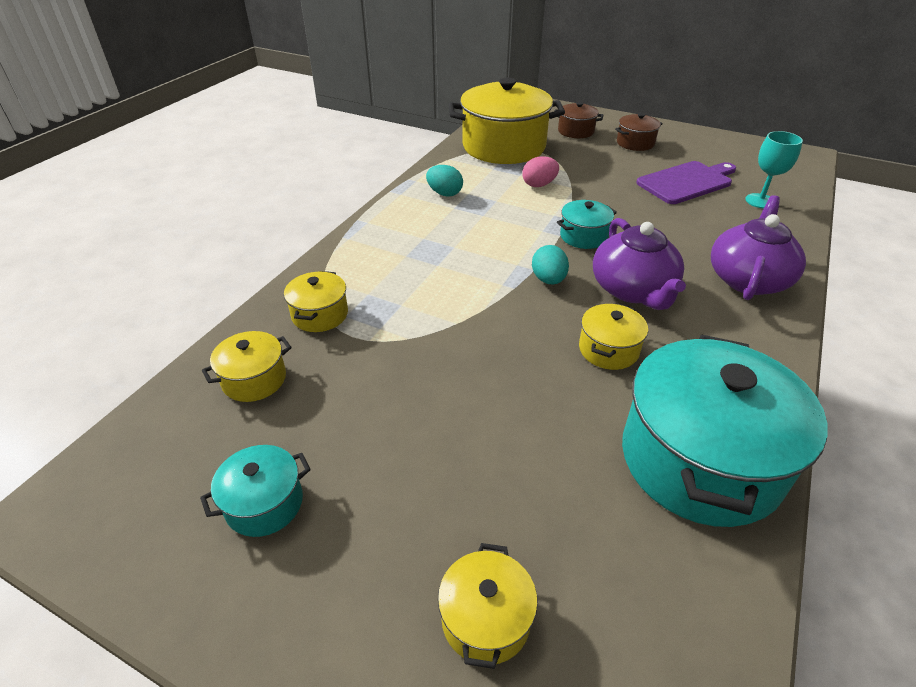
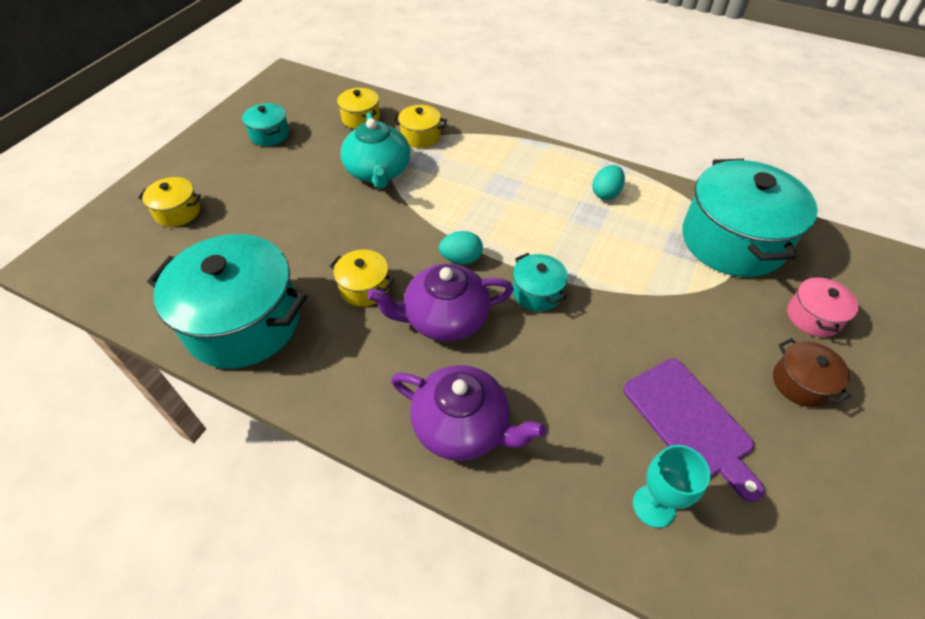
camera: 90 degrees right, 10 degrees up
(393, 351) = (378, 172): none -> turquoise teapot
(504, 147) = (732, 241): yellow pot -> turquoise pot
(539, 185) = (642, 266): pink egg -> none
(576, 131) = (813, 317): brown pot -> pink pot

